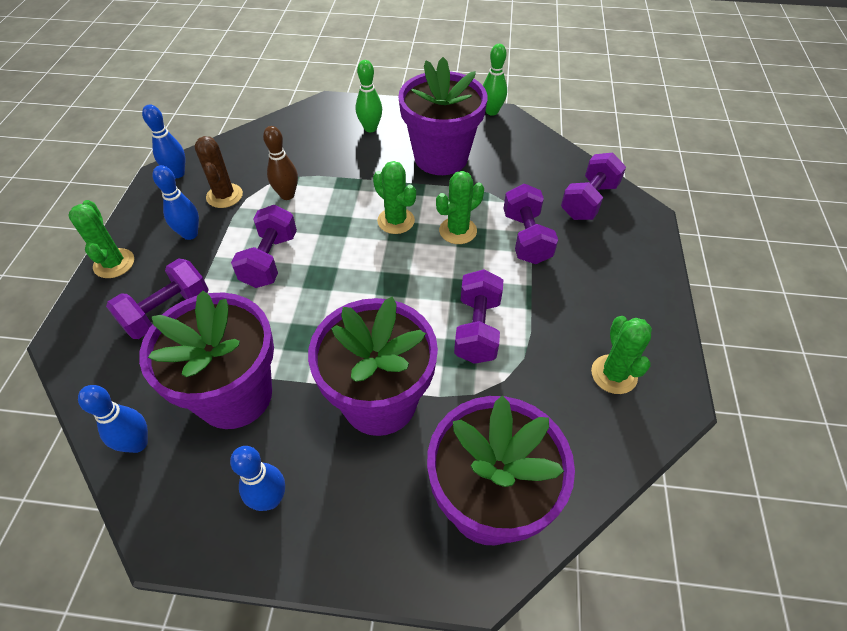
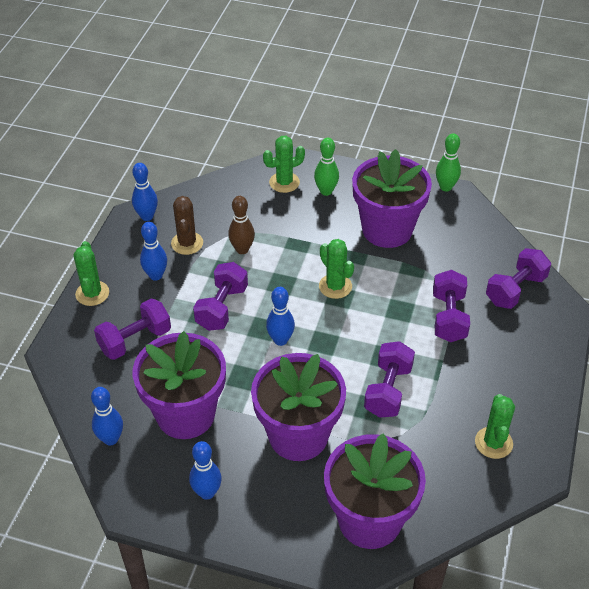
camera: 10 degrees right, 5 degrees down
(342, 288) = (280, 340): none -> blue bowling pin
(458, 231) = (389, 303): green cactus -> green cactus (284, 182)

